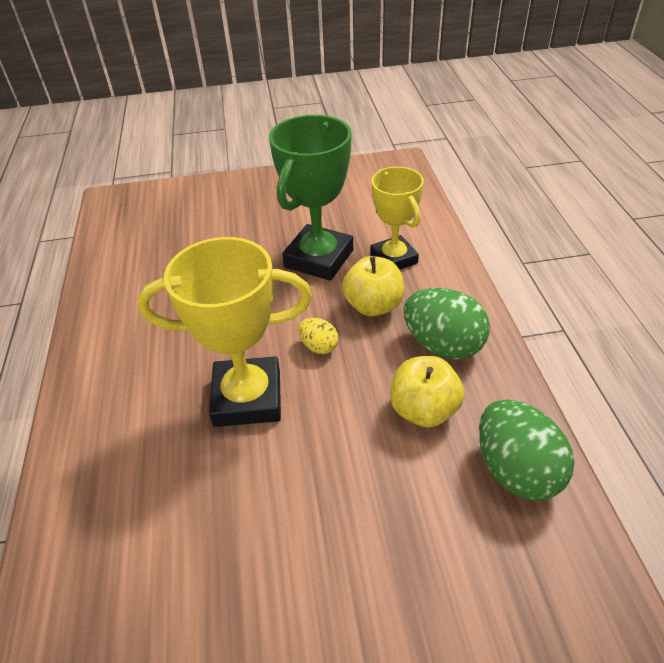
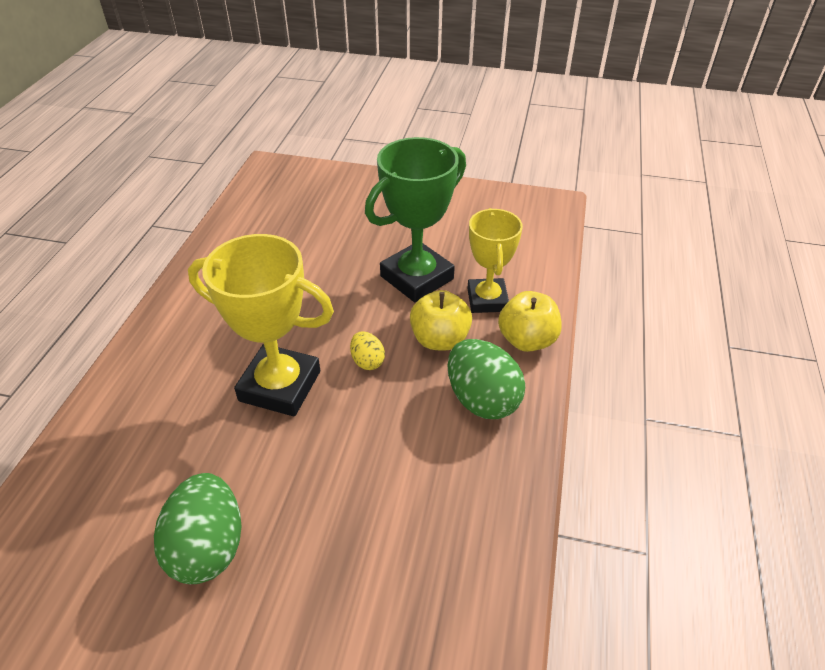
camera: 20 degrees right, 0 degrees up
(423, 410) = (425, 454): yellow apple -> yellow apple (527, 340)
(516, 470) = (476, 542): green egg -> green egg (208, 547)

